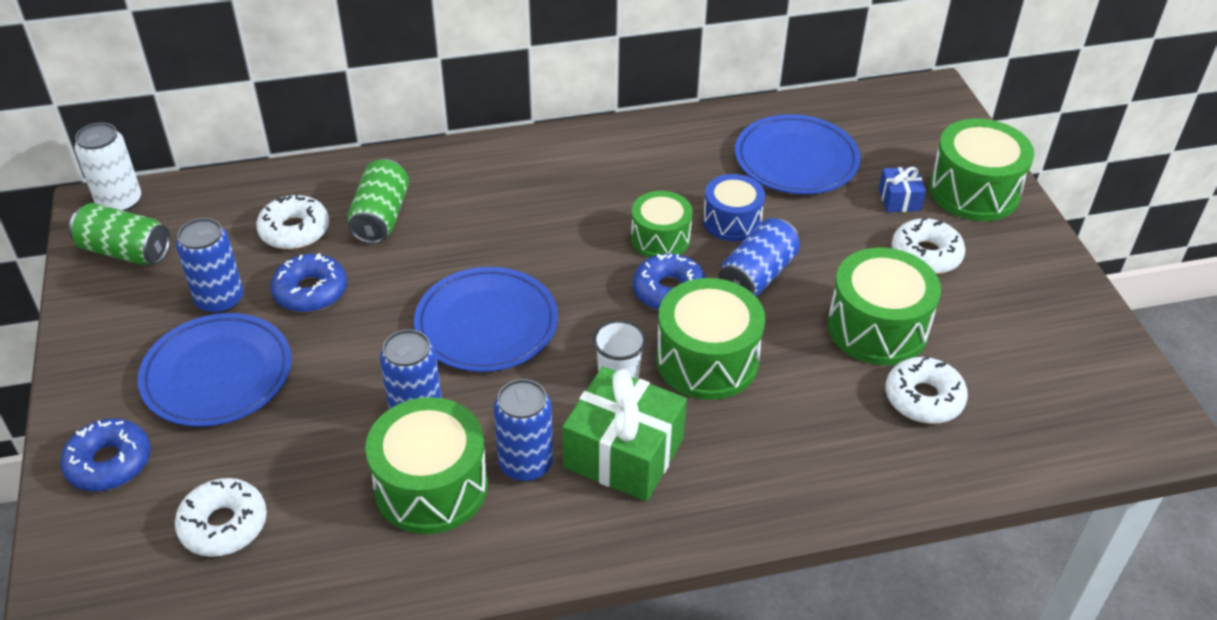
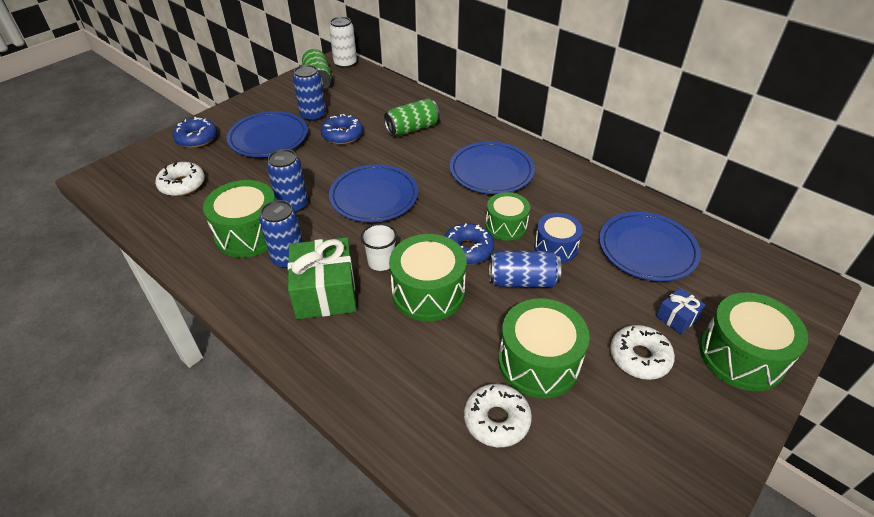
camera: 55 degrees right, 0 degrees up
(294, 231) = (376, 111): white donut -> none
(551, 196) = (491, 171): none -> blue plate

